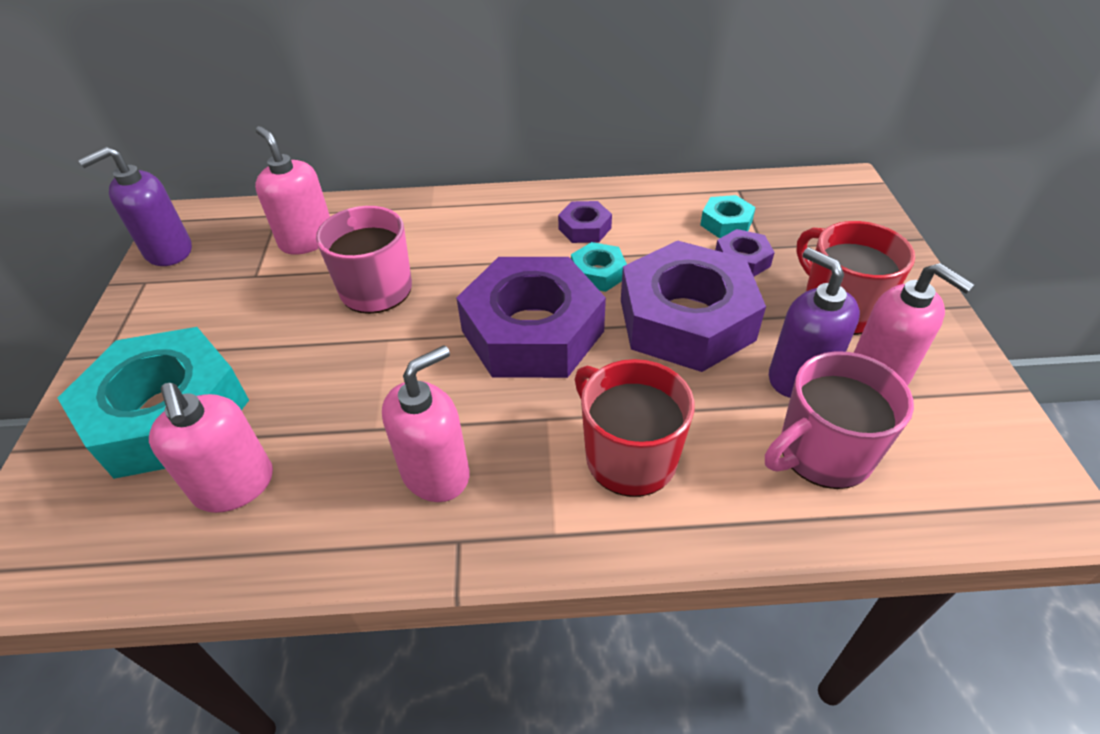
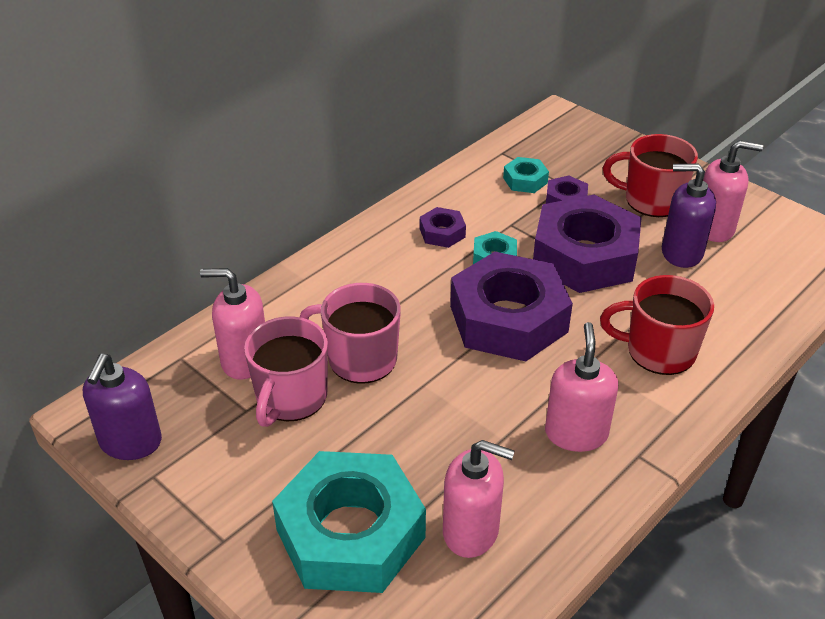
camera: 45 degrees left, 5 degrees down
(823, 453) = (739, 285): pink mug -> pink mug (291, 398)

